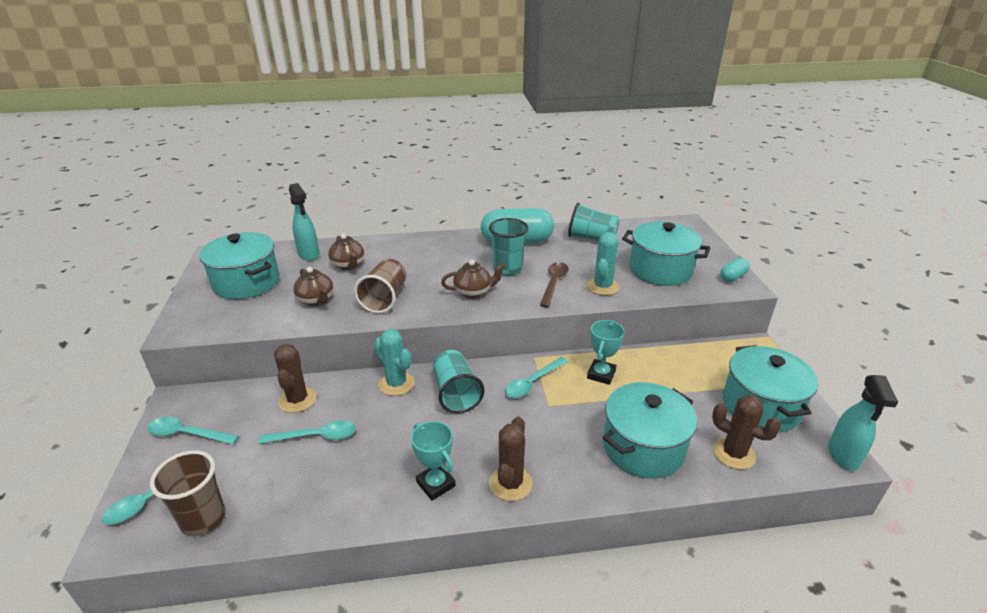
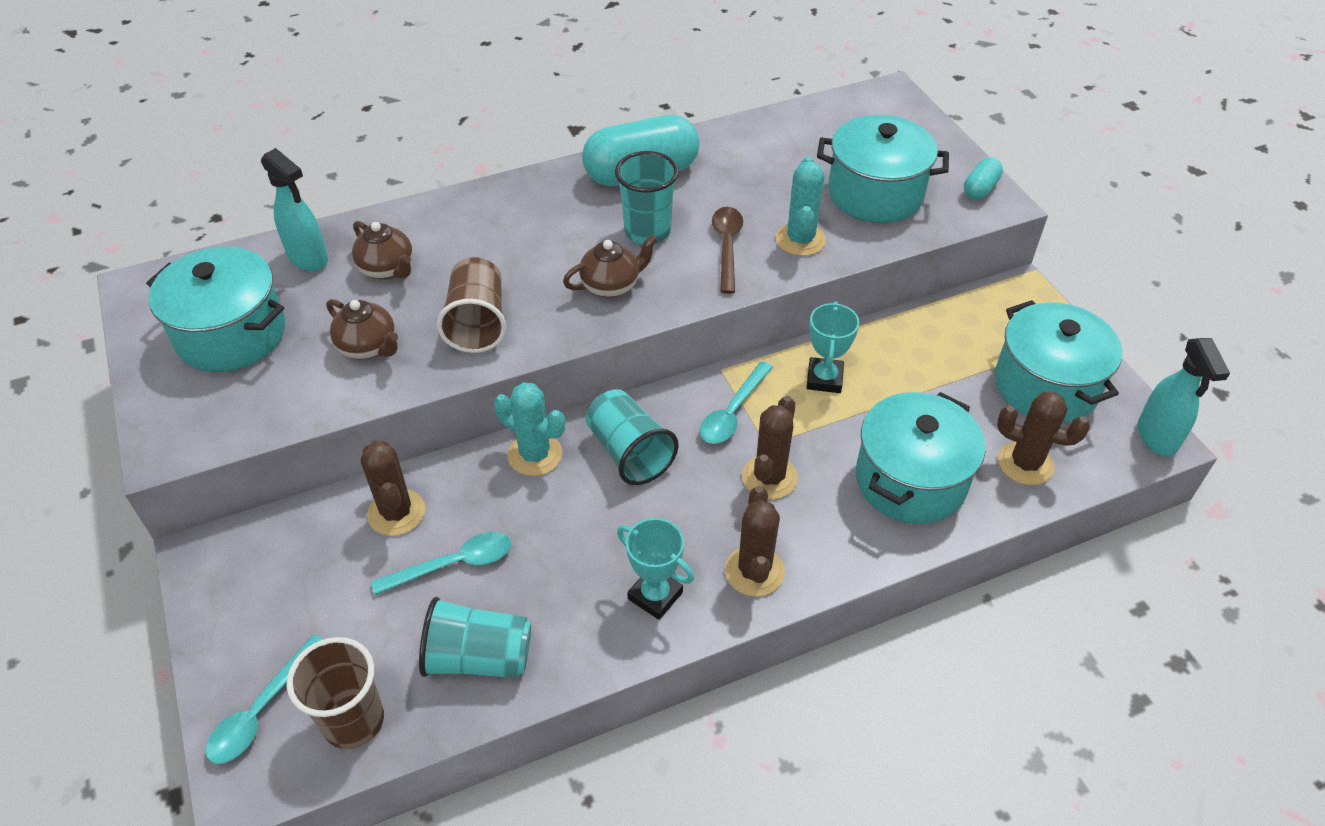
camera: 15 degrees left, 15 degrees up
(187, 434) = (254, 604): turquoise spoon -> none
(543, 426) = (769, 477): none -> brown cactus
(591, 238) = (756, 147): turquoise cup -> turquoise cup (479, 658)

